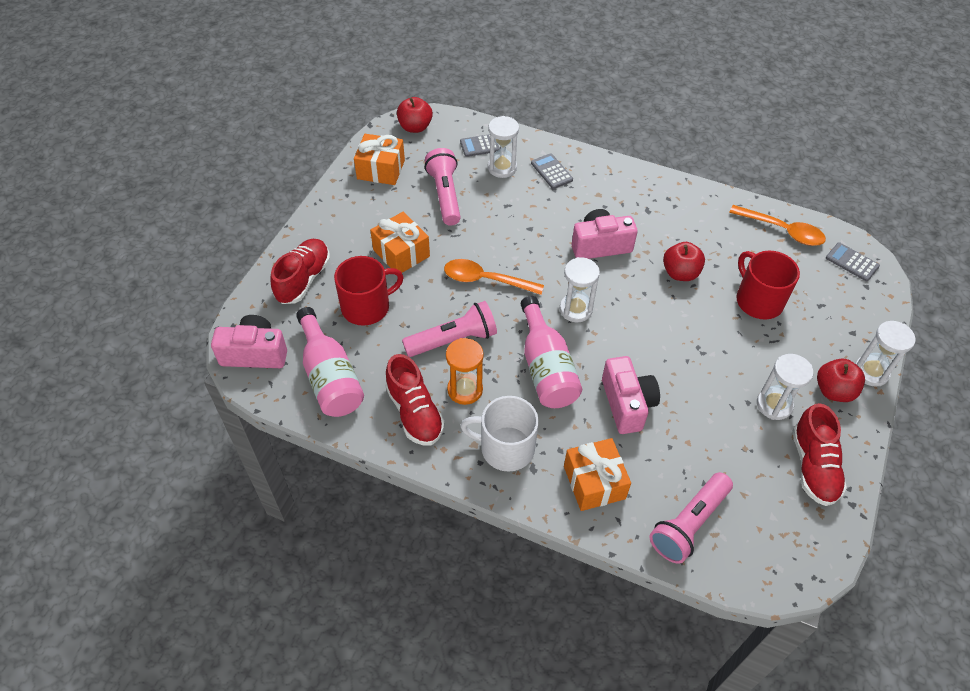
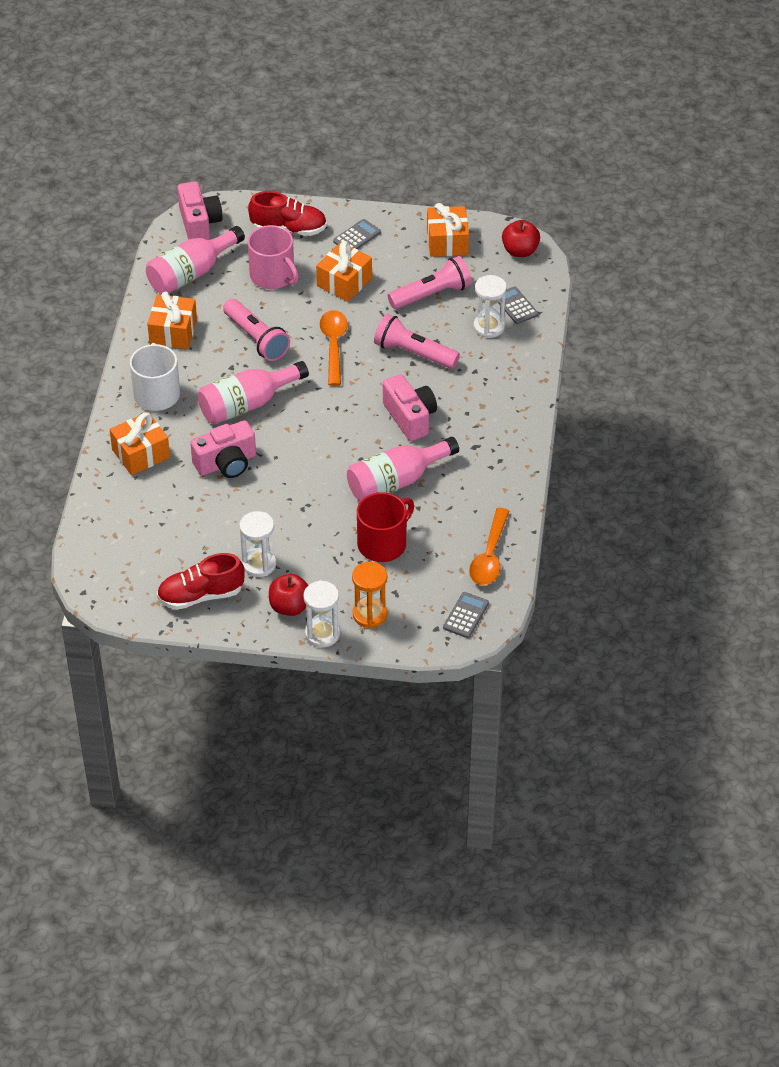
camera: 75 degrees right, 5 degrees down
(367, 307) = (273, 276): red mug -> pink mug
(415, 412) = (173, 332): red shoe -> orange gift
(465, 390) = (206, 357): orange hourglass -> orange hourglass (370, 614)
(551, 171) = (500, 364): grey calculator -> grey calculator (357, 237)
(575, 309) = (321, 413): white hourglass -> none
(680, 273) = (396, 481): red apple -> pink bottle
(689, 524) = (119, 518): pink flashlight -> pink flashlight (414, 353)

